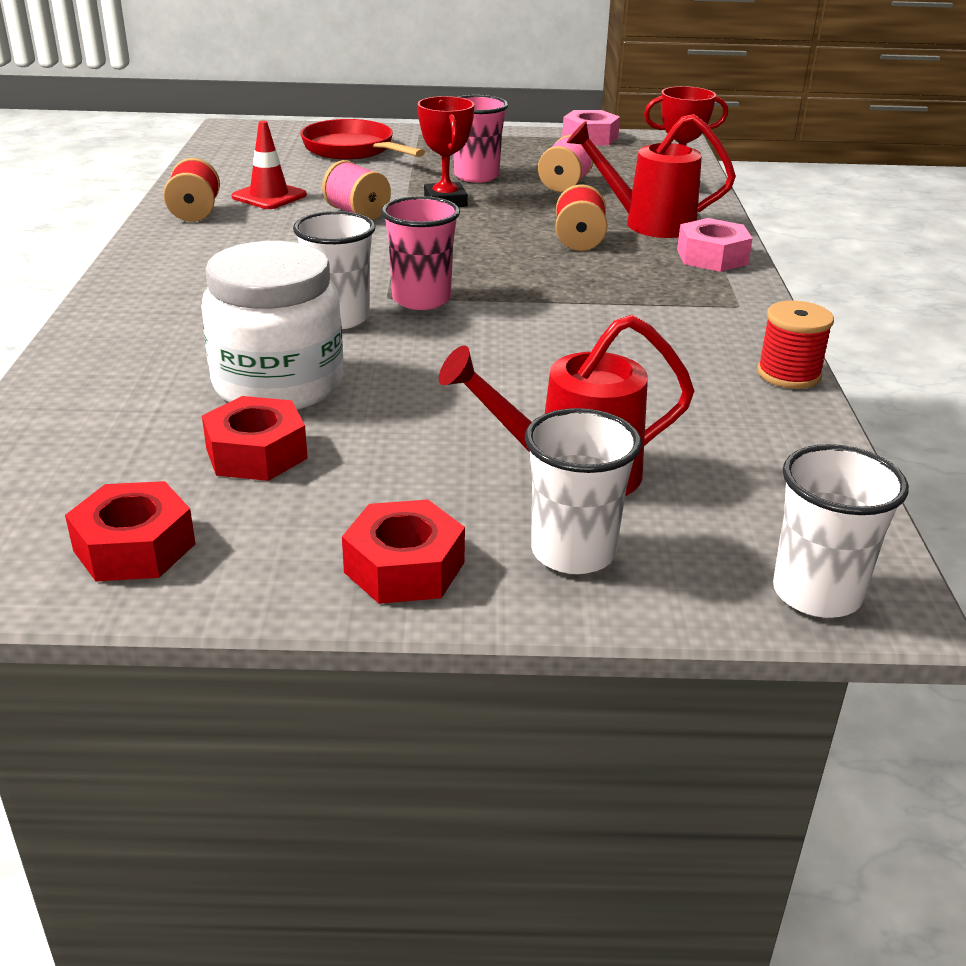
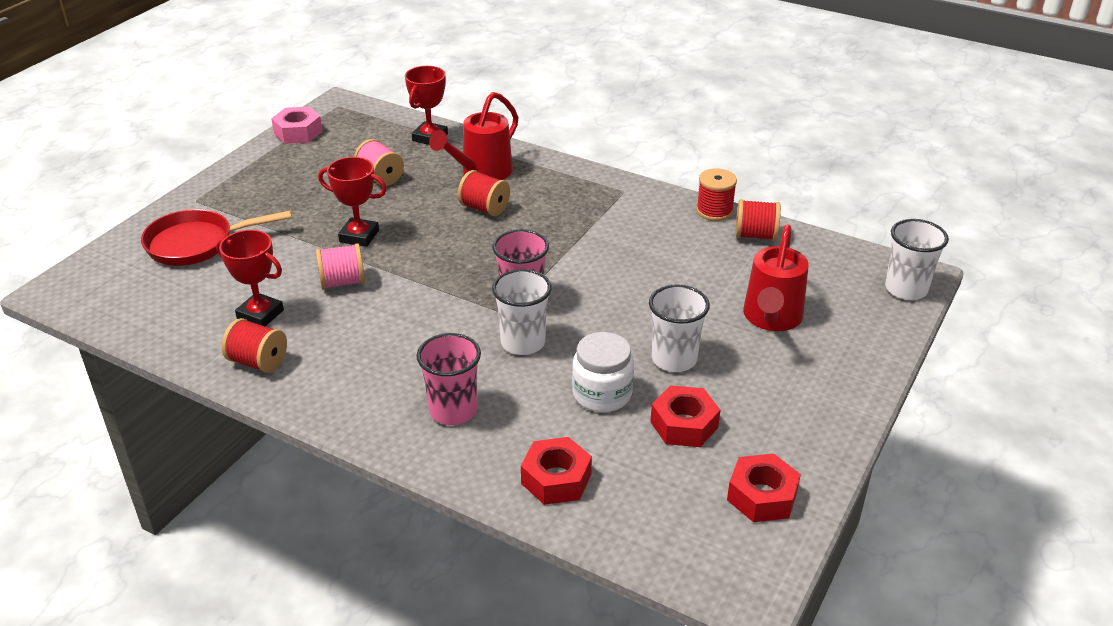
camera: 60 degrees left, 5 degrees up
(269, 196) = (260, 314): red traffic cone -> red trophy
(278, 385) = (602, 394): white jar -> white jar, size x0.66
(404, 567) = (829, 402): red nut -> red nut (556, 479)
(476, 176) = (323, 206): pink cup -> pink cup (453, 411)
(573, 552) = (842, 344): white cup -> white cup (674, 359)
(712, 257) = (552, 172): pink nut -> none
(772, 418) = (755, 235): none -> red spool

